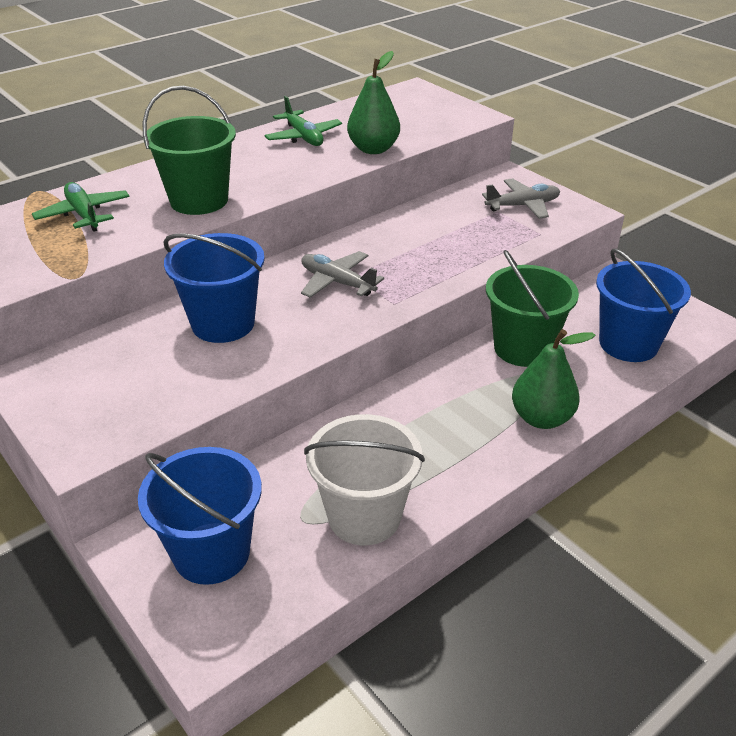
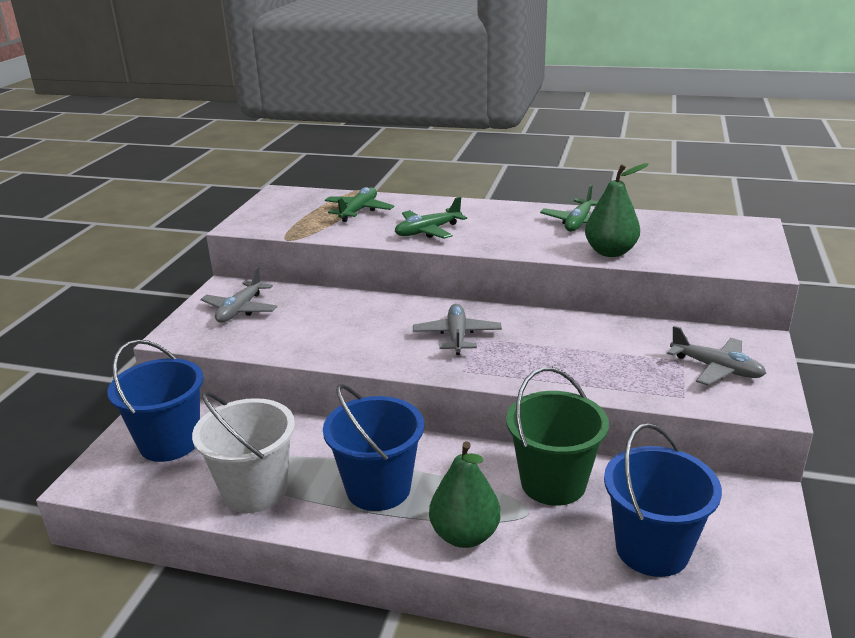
camera: 55 degrees right, 10 degrees down
(95, 384) = (240, 310): none -> grey plane
(199, 200) = (428, 231): green bucket -> green plane
(223, 323) = (349, 319): blue bucket -> blue bucket (378, 488)

